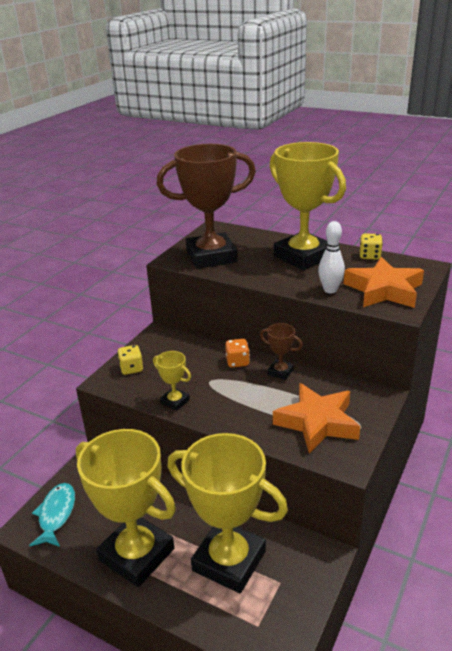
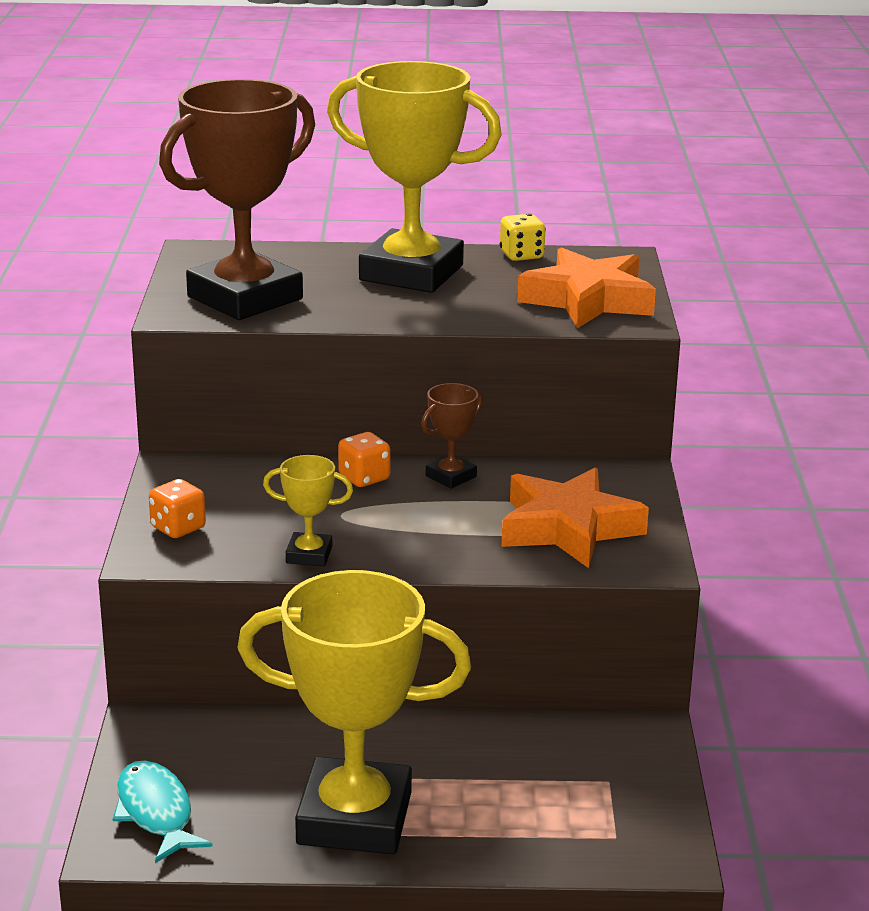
camera: 30 degrees left, 5 degrees down
(131, 368) = (178, 528): yellow dice -> orange dice
(229, 561) = (511, 780): yellow trophy -> none
(280, 372) = (451, 476): brown trophy -> brown trophy turned 45 degrees counterclockwise
(330, 290) = (504, 314): white bowling pin -> none

